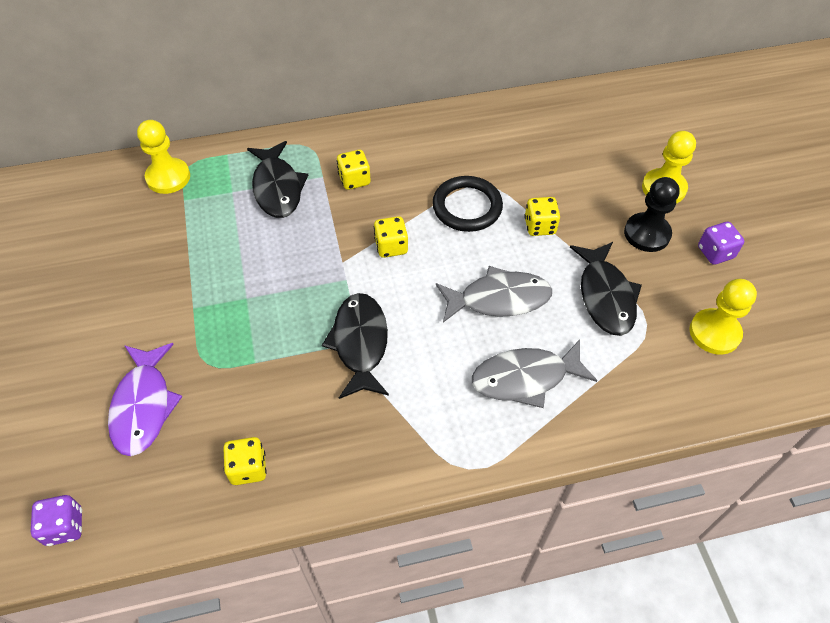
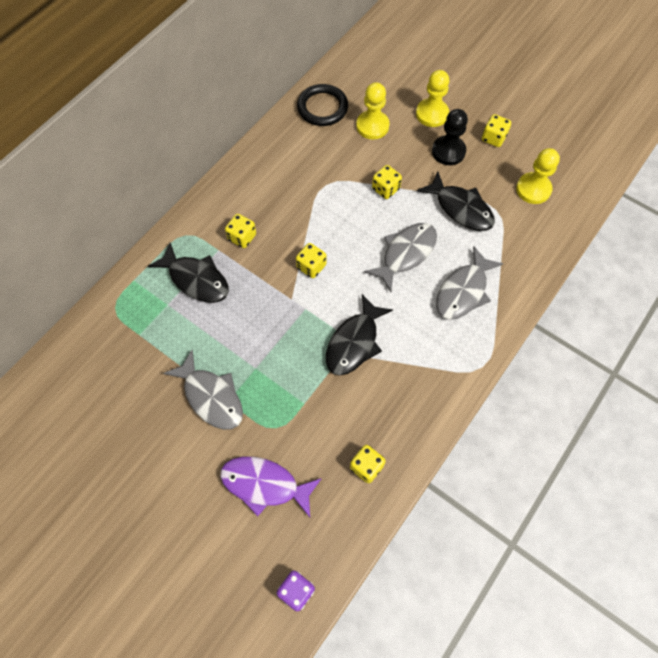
camera: 40 degrees left, 10 degrees up
(143, 406) = (265, 485): purple fish -> purple fish turned 150 degrees clockwise
(168, 177) = (109, 327): yellow pawn -> yellow pawn (372, 126)
(184, 293) = (211, 396): none -> grey fish
(360, 343) = (354, 342): black fish -> black fish turned 105 degrees counterclockwise
(467, 207) = (331, 206): black ring -> black ring (322, 107)
(715, 252) = (493, 138): purple dice -> yellow dice

